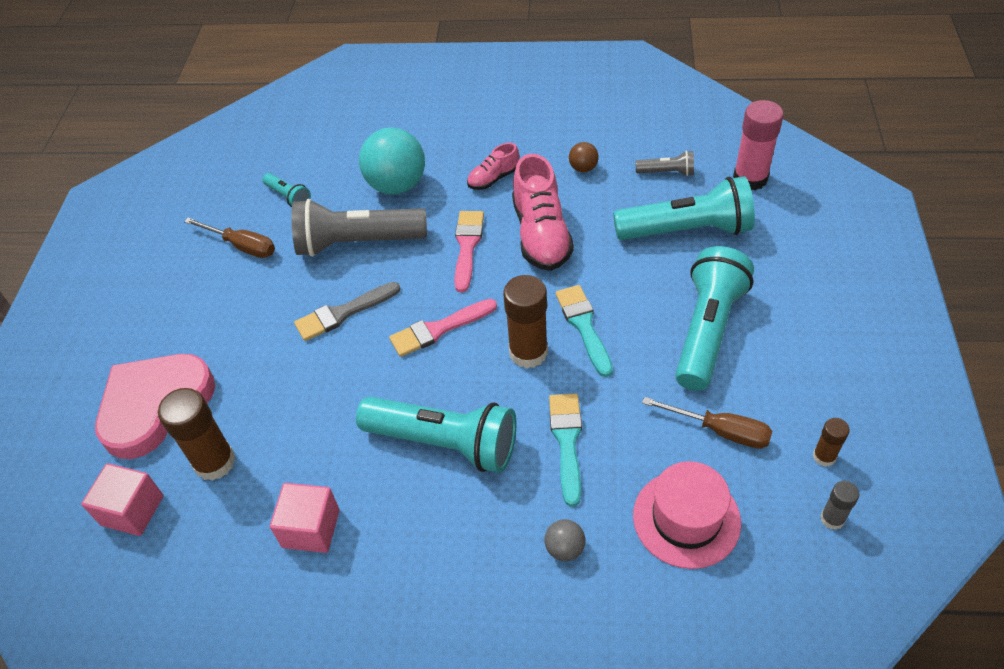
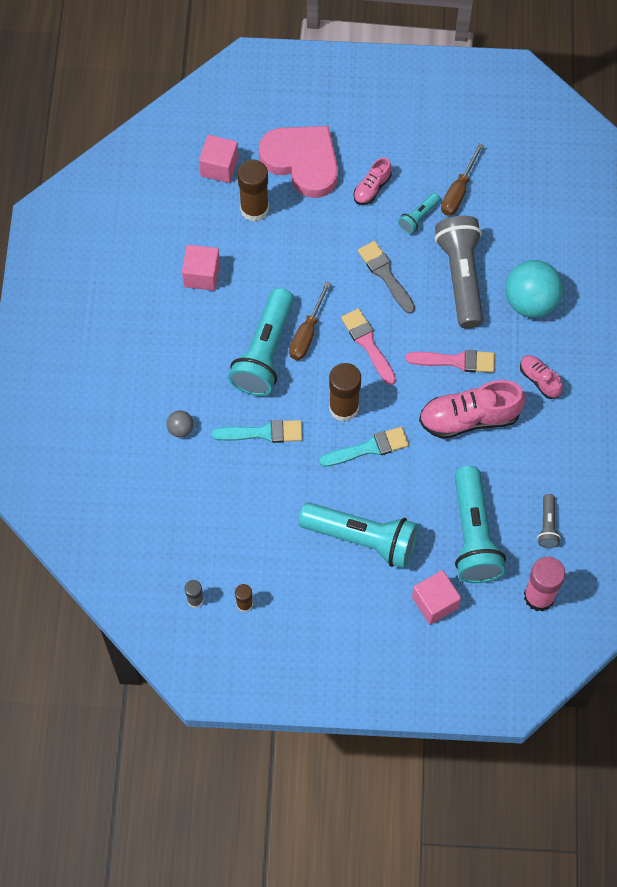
camera: 85 degrees right, 15 degrees up
(215, 328) = (372, 188): none -> pink shoe
(288, 197) = (516, 218): turquoise flashlight -> turquoise flashlight (418, 217)
(583, 168) = (553, 455): brown ball -> none
(686, 518) = (199, 506): pink hat -> none
(720, 431) = (268, 536): brown screwdriver -> brown screwdriver (307, 333)
(776, 262) = (435, 602): none -> pink cube

